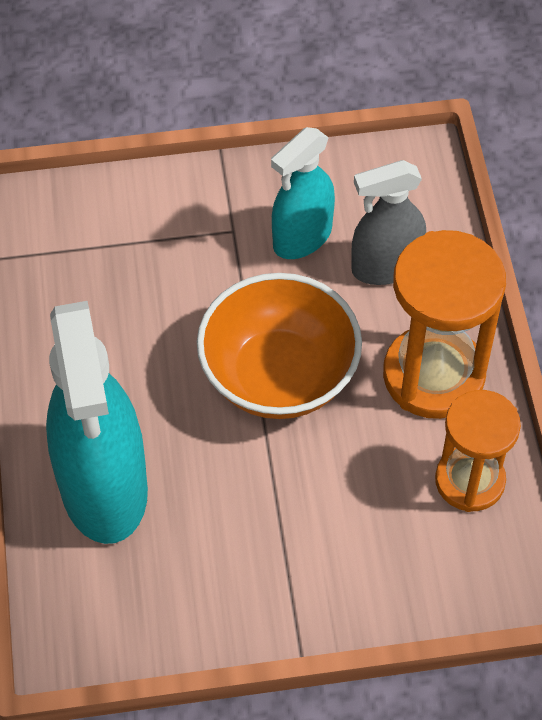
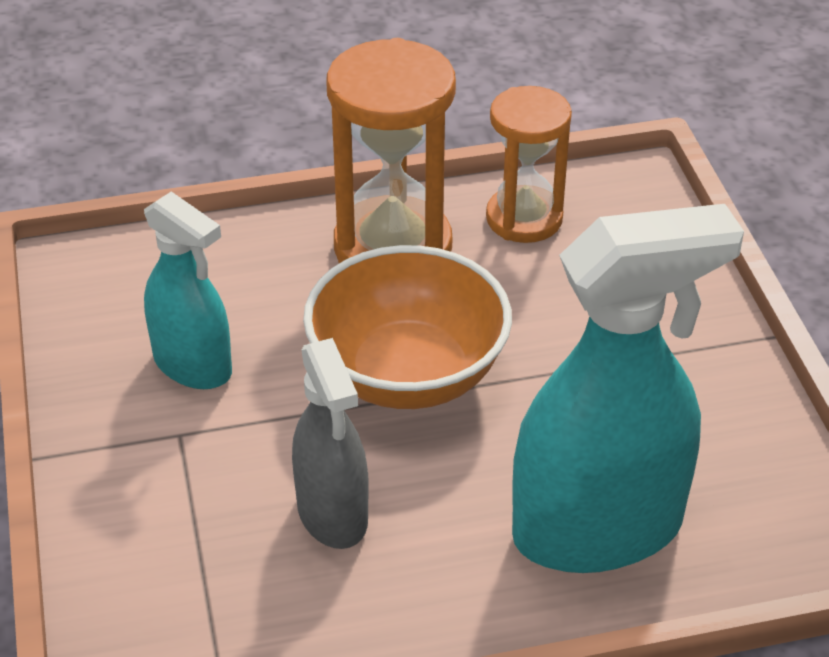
camera: 95 degrees left, 15 degrees down
(385, 267) = (240, 290): grey spray bottle -> grey spray bottle (332, 514)

